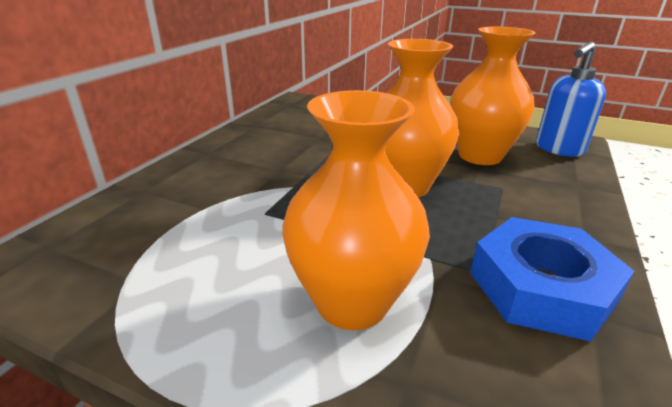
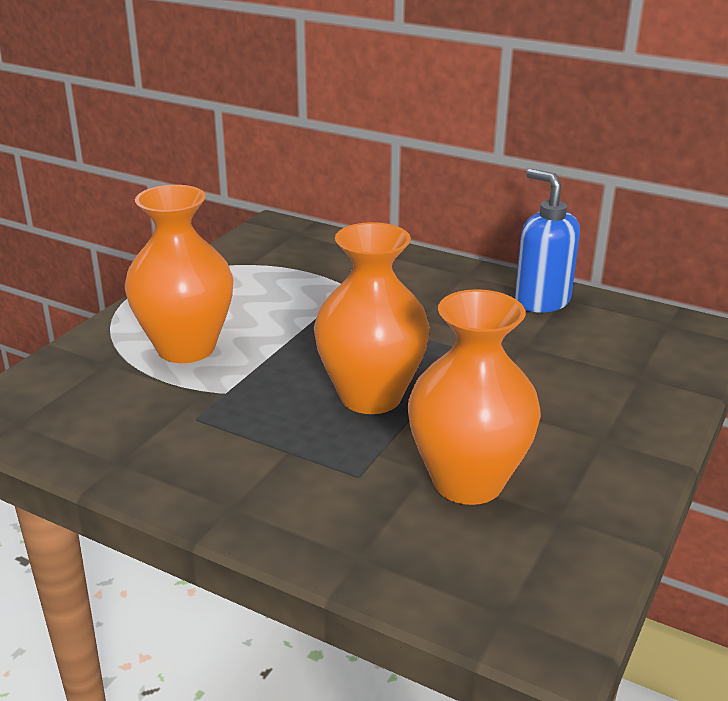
camera: 95 degrees right, 0 degrees up
(541, 287) = (163, 445): blue nut -> none
(558, 149) = (504, 591): blue soap dispenser -> blue soap dispenser (541, 301)

